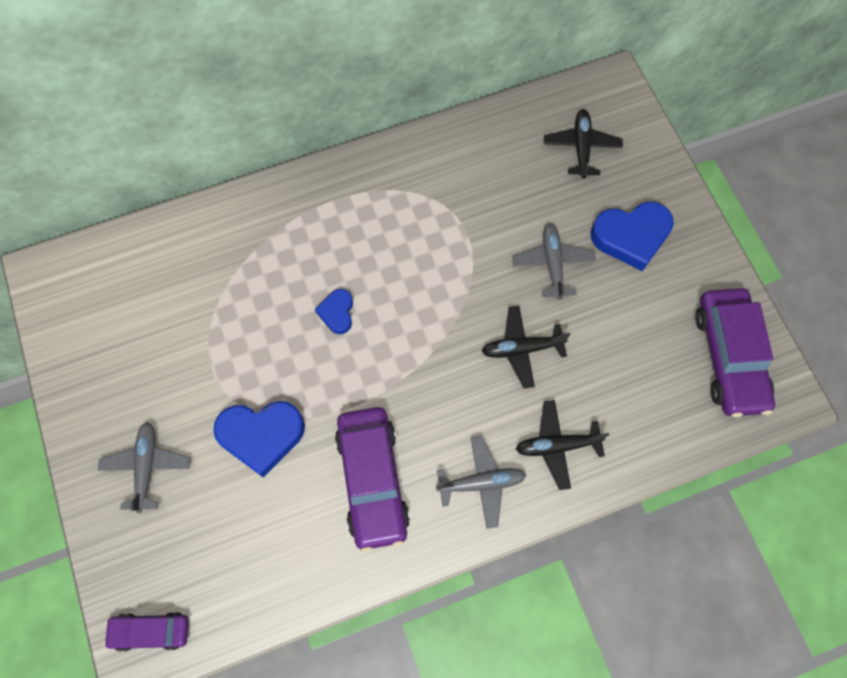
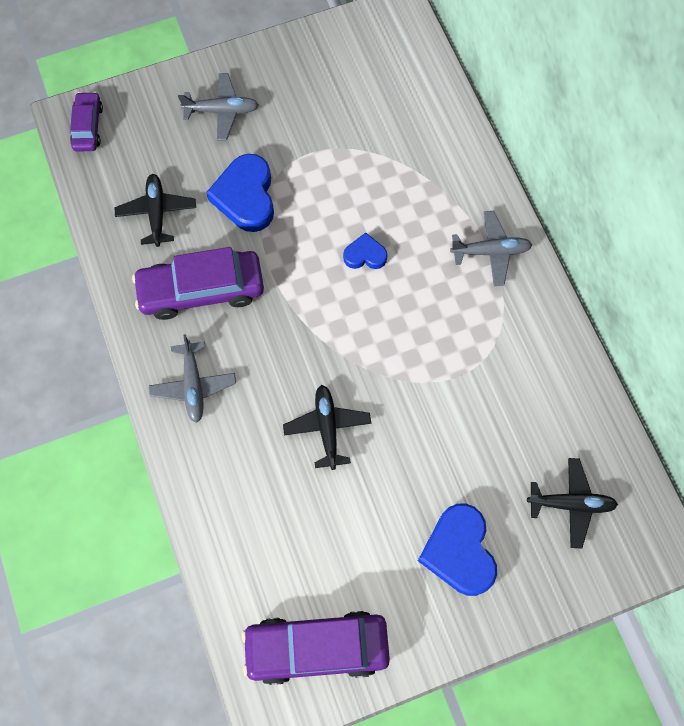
camera: 90 degrees right, 0 degrees up
(552, 263) = (423, 464): grey plane -> grey plane (491, 251)
(557, 445) = (226, 457): black plane -> black plane (157, 213)

